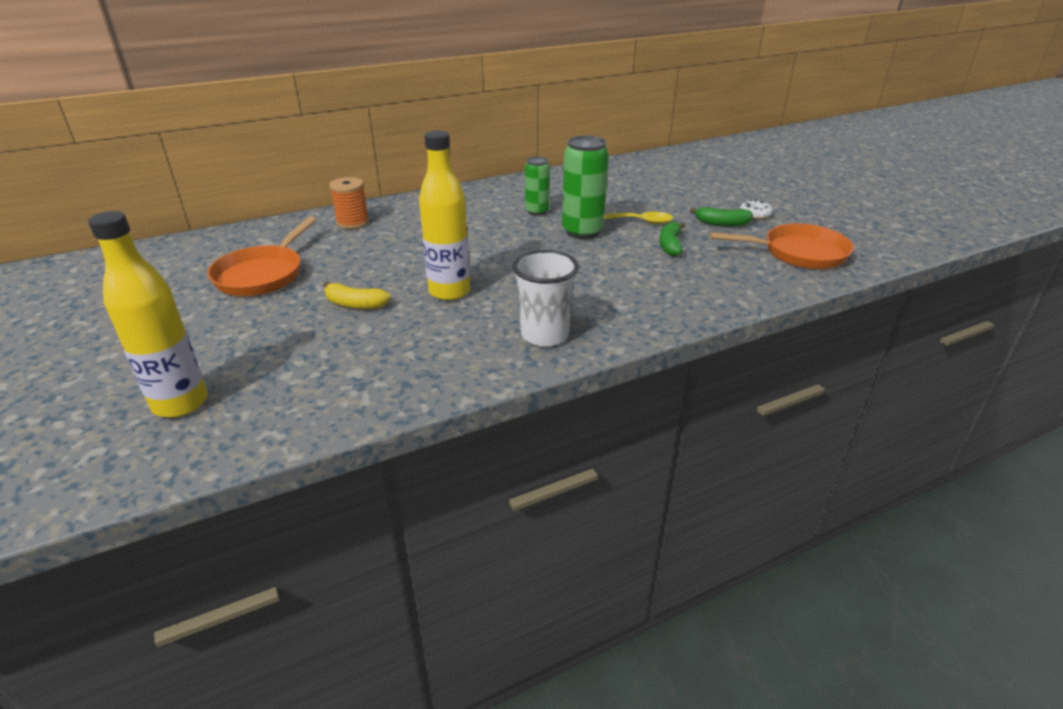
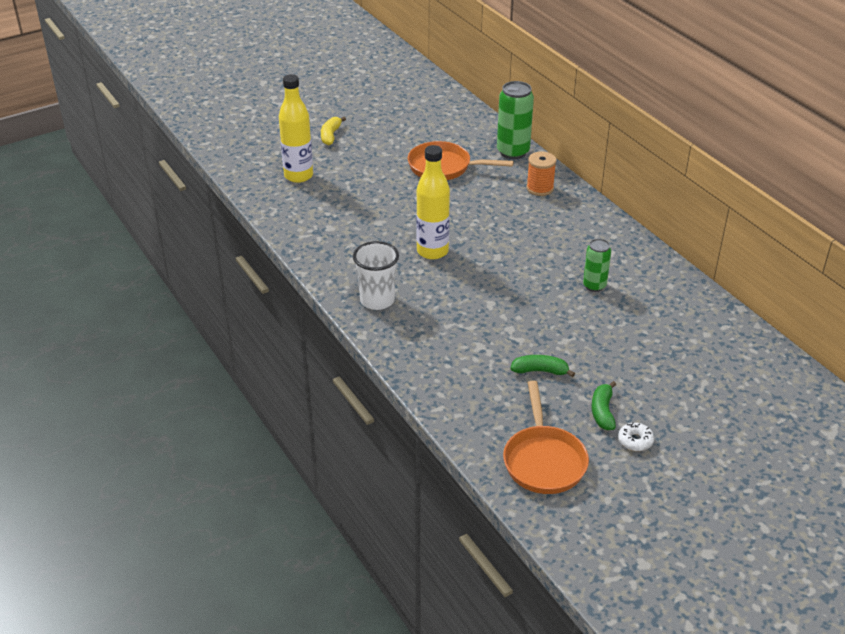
camera: 85 degrees right, 5 degrees up
(355, 304) = (408, 213): yellow banana -> yellow banana (330, 135)
(582, 232) = (556, 315): green can -> green can (513, 152)
(640, 222) = (590, 353): yellow spoon -> none

